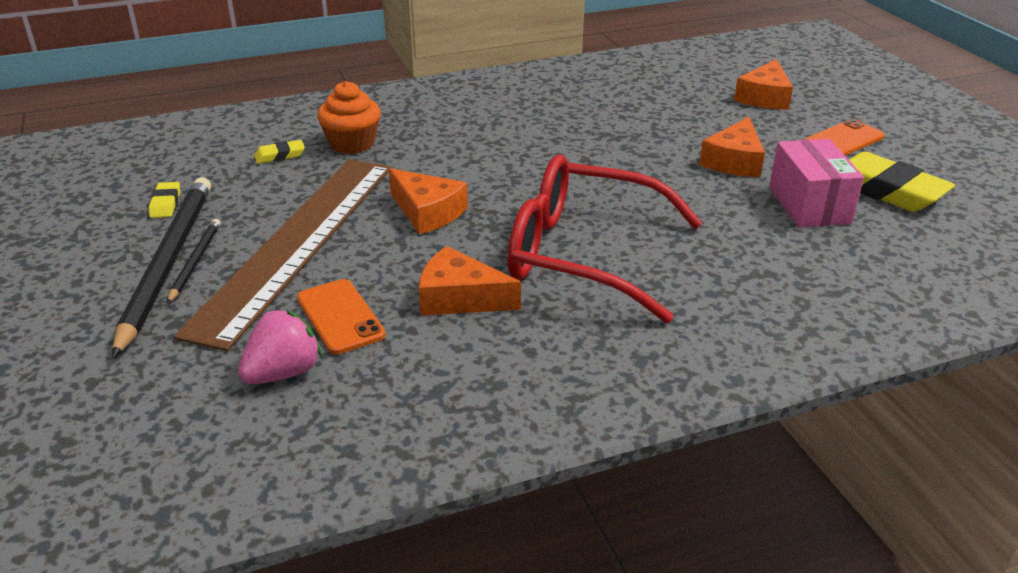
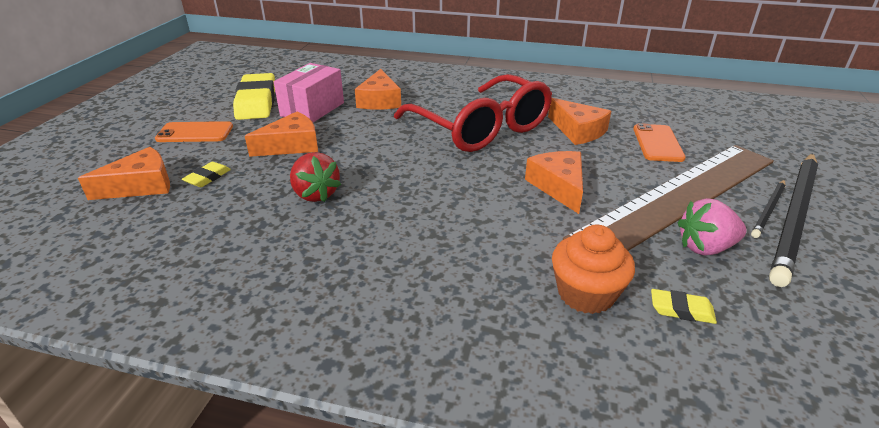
camera: 145 degrees left, 0 degrees up
(165, 204) = (820, 285): yellow eraser -> yellow eraser (207, 178)
(283, 373) = (698, 129): pink strawberry -> pink strawberry (705, 247)
(628, 134) = (315, 194): none -> red strawberry
(766, 248) = (379, 101): none -> orange cheese

